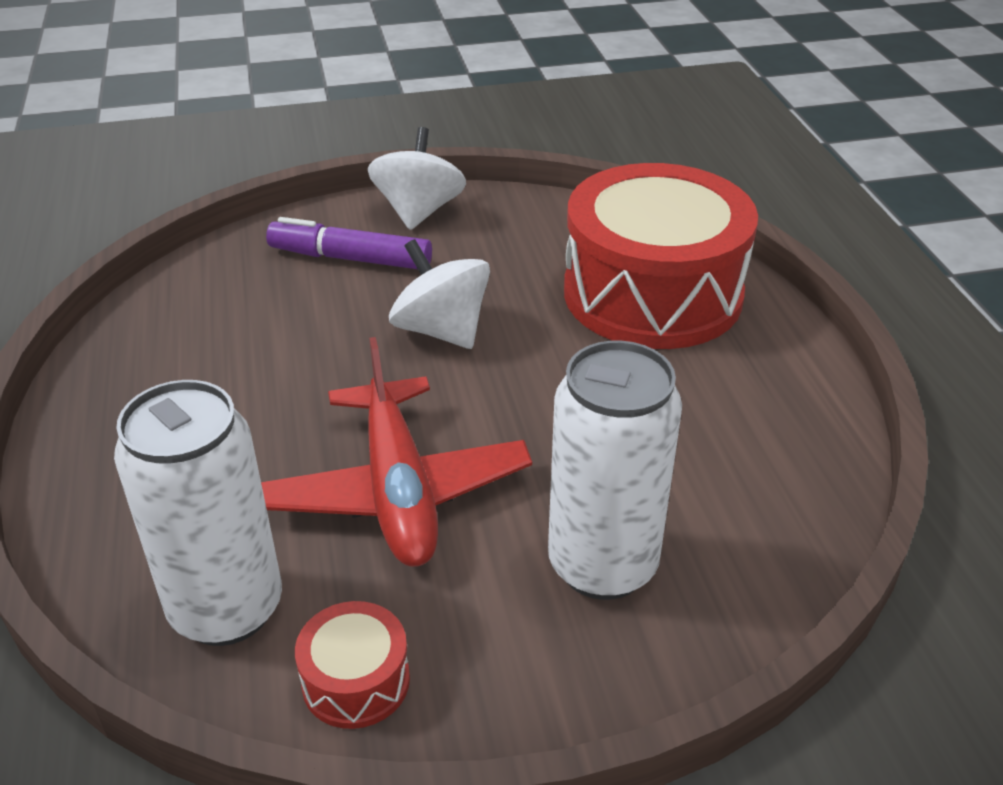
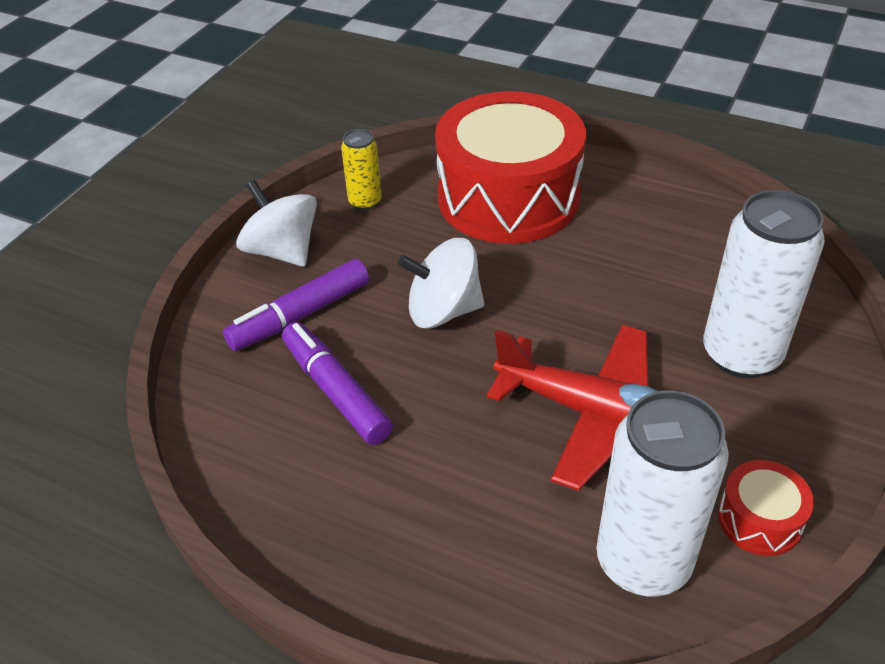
camera: 50 degrees left, 5 degrees up
(278, 321) = (336, 392): none -> purple marker
(536, 219) = (365, 202): none -> yellow can

